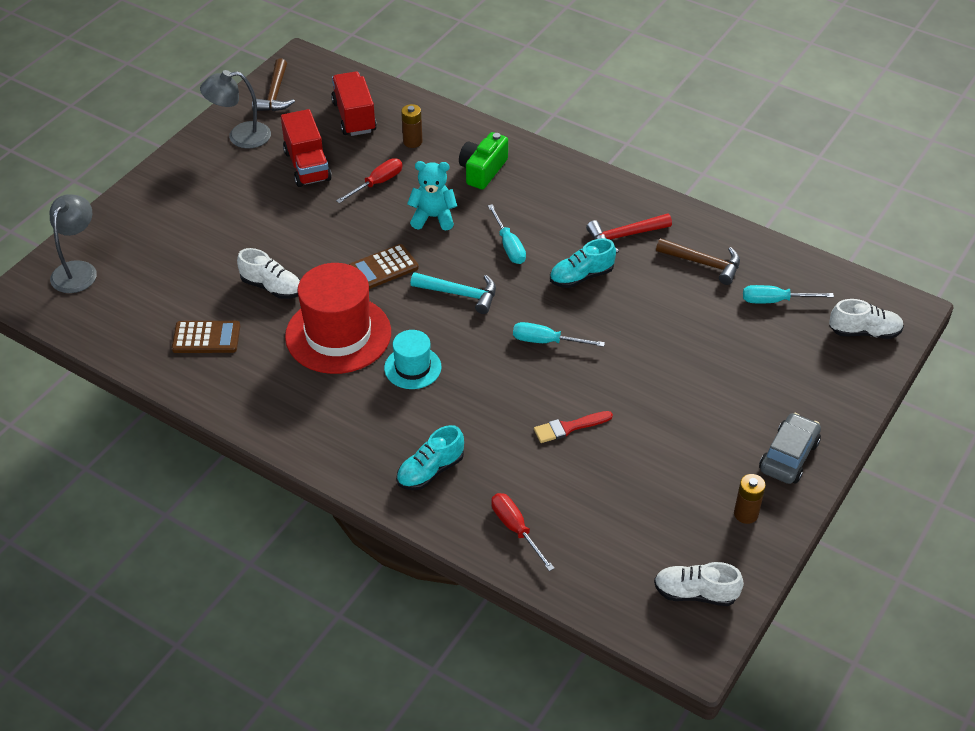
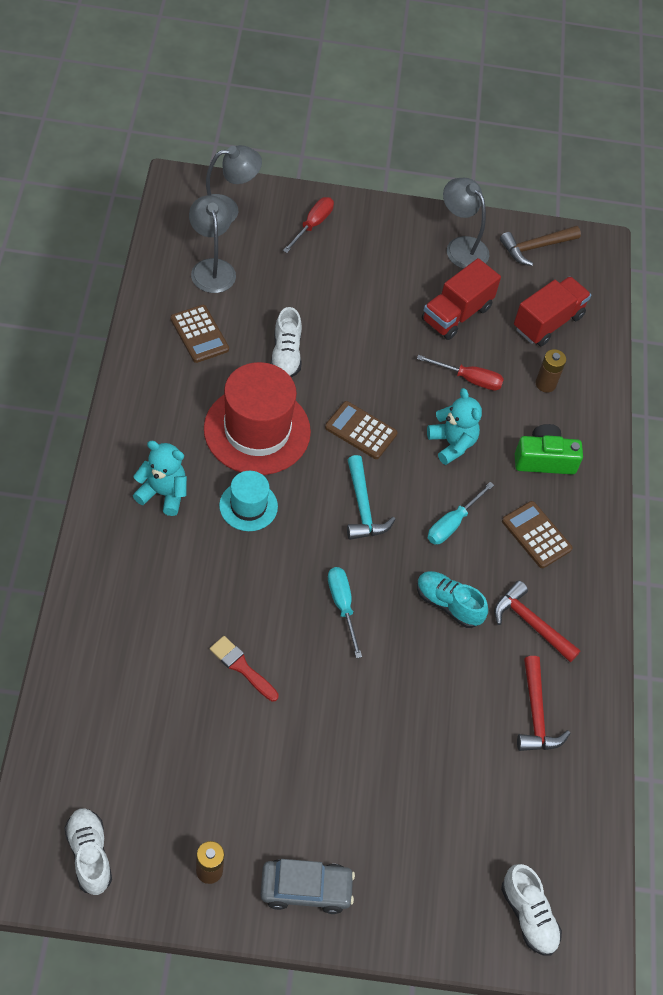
camera: 55 degrees right, 10 degrees up
(137, 303) = (211, 268): none -> grey lamp
(362, 422) = (163, 493): none -> turquoise teddy bear
(430, 471) = (132, 570): turquoise shoe -> none
(516, 529) = (97, 668): red screwdriver -> red screwdriver (312, 225)
(548, 202) = (536, 535): none -> brown calculator
(704, 264) = (536, 714): brown hammer -> red hammer
(775, 301) = (522, 805): turquoise screwdriver -> none

